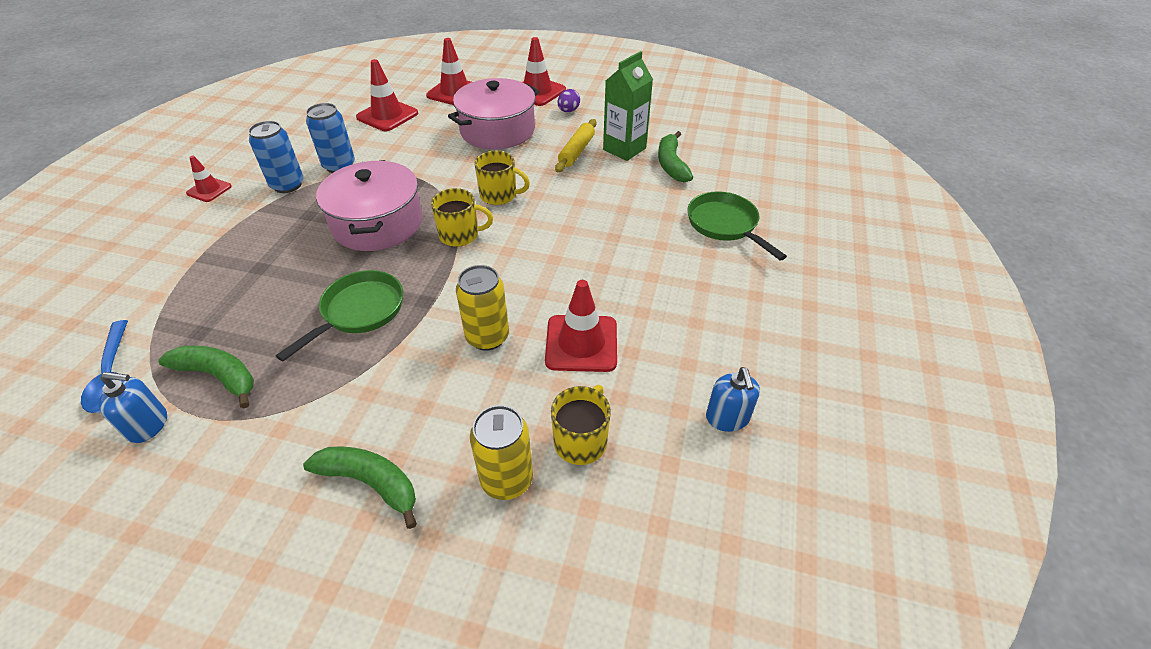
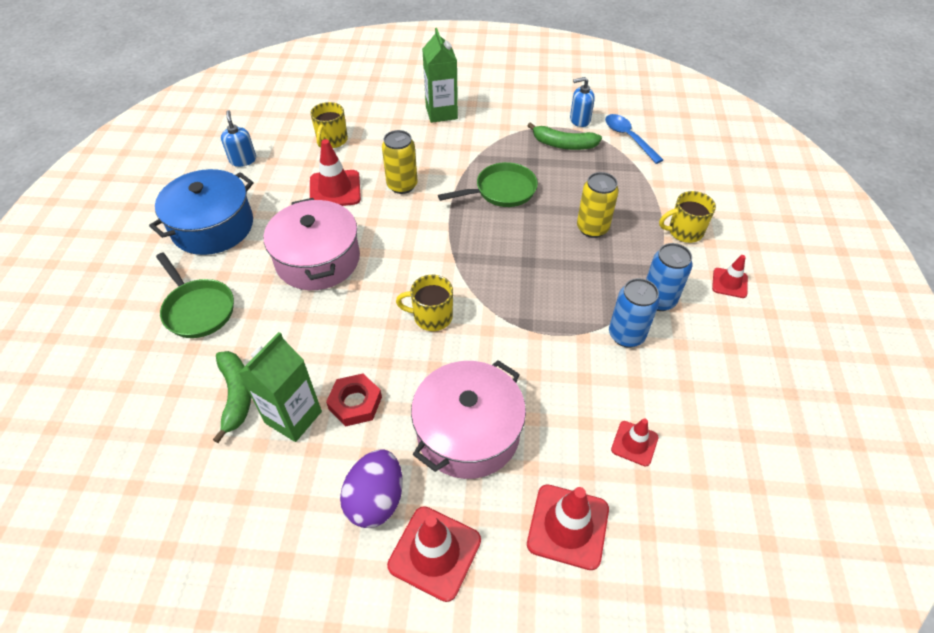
camera: 170 degrees right, 5 degrees up
(359, 311) = (501, 191): green pan -> green pan turned 135 degrees counterclockwise
(370, 483) = (441, 113): green banana -> green carton
(377, 223) = (536, 266): pink pot -> pink pot (318, 259)
(387, 115) = (634, 443): red traffic cone -> red traffic cone, size x0.59
(460, 235) = (453, 264): yellow mug -> yellow mug (684, 231)
(507, 479) = (370, 121): yellow can -> yellow can (592, 228)
(568, 111) = (376, 500): purple egg -> purple egg, size x1.76
(576, 151) = (355, 403): yellow rolling pin -> red nut
(739, 310) = (213, 226): none -> blue pot

